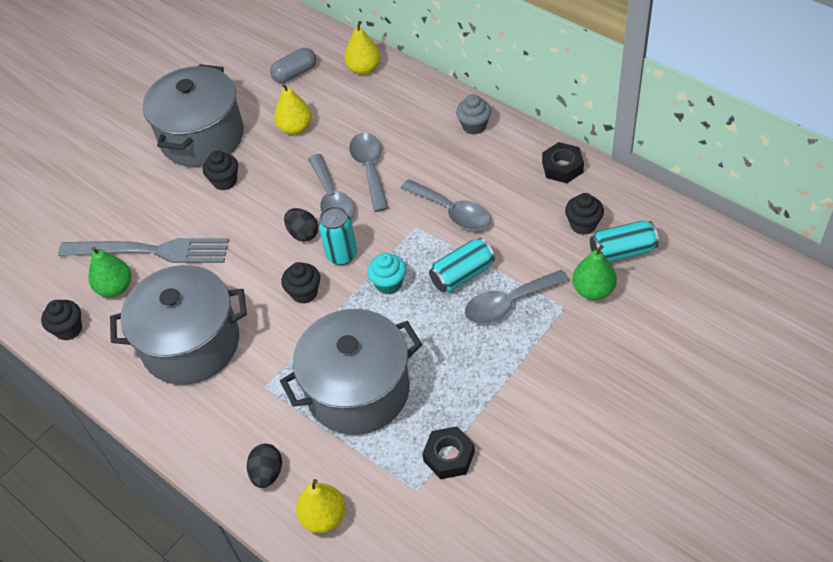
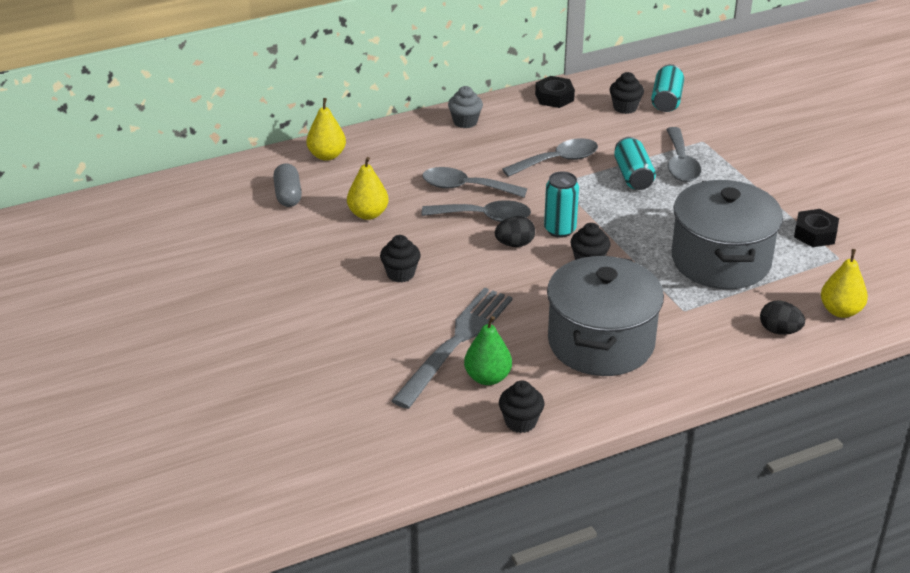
camera: 70 degrees left, 15 degrees down
(202, 137) = (320, 274): grey pot -> none
(388, 283) = (614, 214): turquoise cupcake -> none
(593, 290) = (695, 124): green pear -> none

